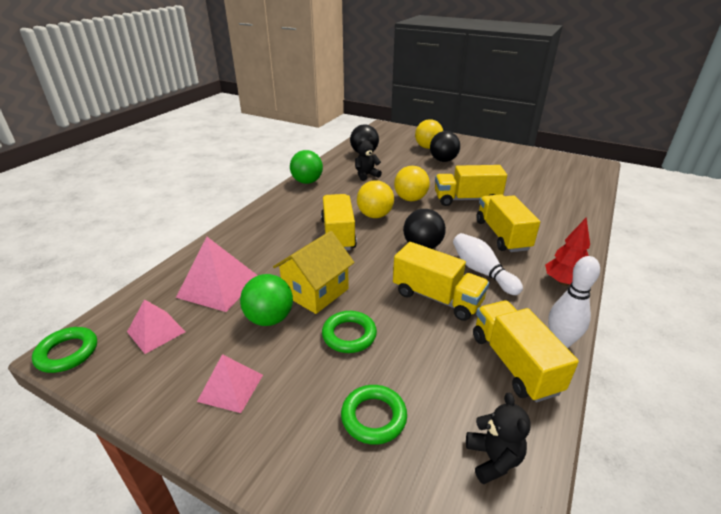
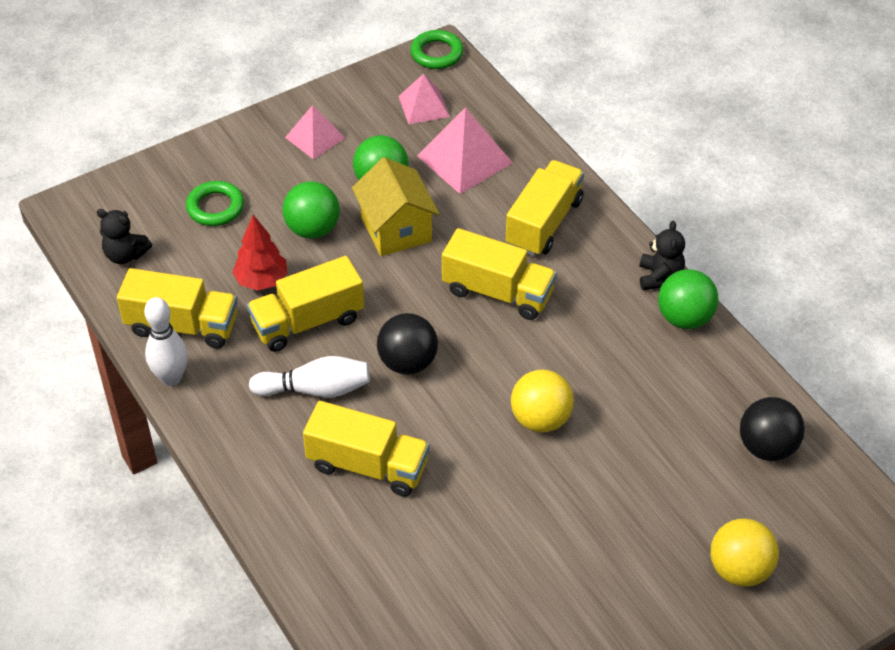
camera: 120 degrees right, 15 degrees up
(349, 335) = (312, 229): green ring -> green ball
(366, 175) = (663, 404): black teddy bear -> black teddy bear (659, 277)
(375, 215) = (520, 352): yellow ball -> none
(443, 160) = (659, 556): black ball -> none
(466, 199) = (490, 492): yellow truck -> yellow truck (544, 223)
(564, 282) = (236, 455): red tree -> red tree (261, 280)

